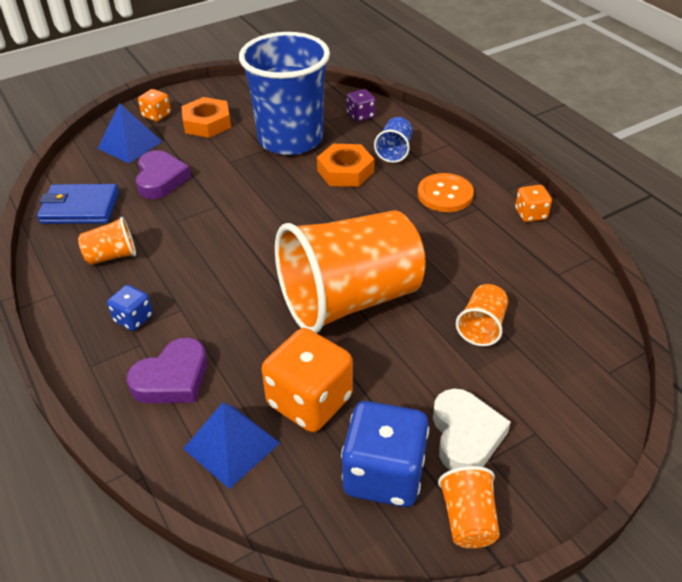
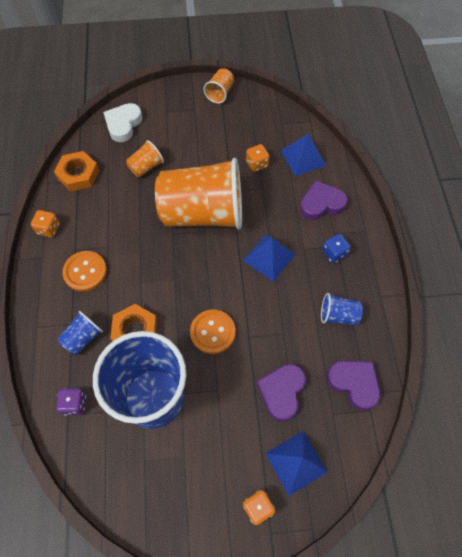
camera: 155 degrees left, 20 degrees up
(80, 208) = (354, 383): blue wallet -> purple heart
(112, 256) = (338, 315): orange cup -> blue cup
(207, 123) = (214, 465): orange nut -> orange nut (78, 174)
(226, 282) = (269, 257): none -> blue pyramid
(260, 196) = (212, 332): none -> orange button
(309, 401) = (257, 164): orange dice -> orange dice, size x0.51
(384, 474) = (242, 120): blue dice -> none
(465, 435) = (196, 121): white heart -> white heart (123, 124)

